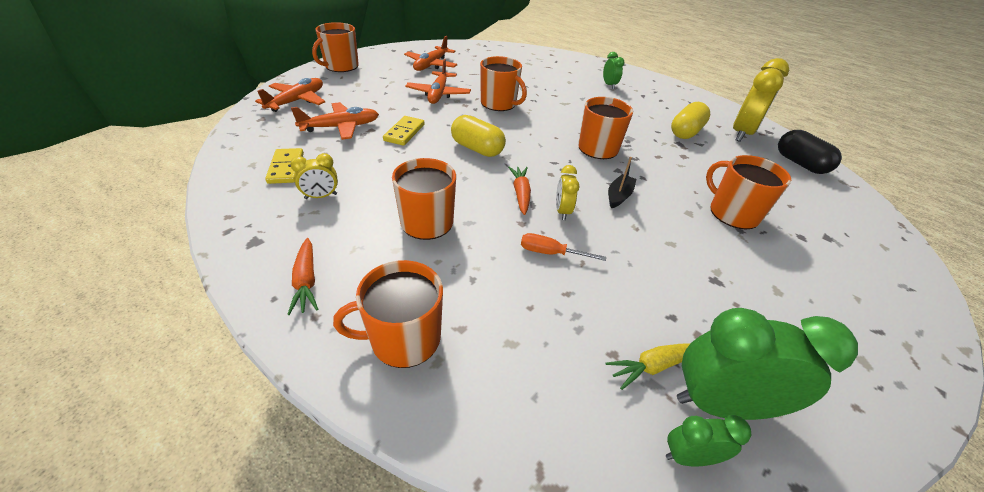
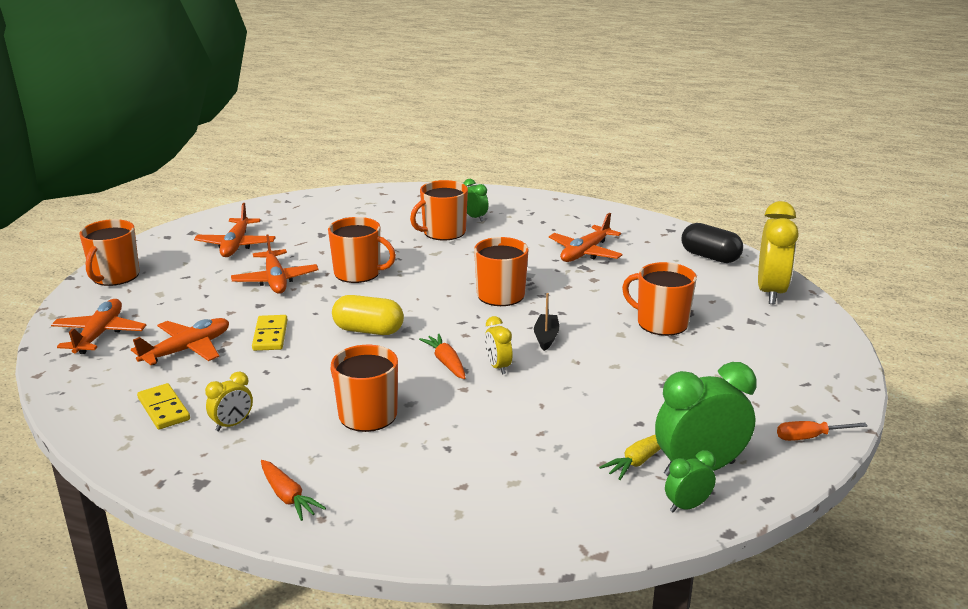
camera: 20 degrees left, 15 degrees down
(403, 339) = (417, 508): orange mug -> orange mug (443, 232)
(550, 253) = (507, 406): orange screwdriver -> orange screwdriver (809, 437)
(685, 132) = (585, 253): yellow capsule -> orange plane
(742, 133) = (644, 239): yellow clock -> yellow clock (771, 292)

